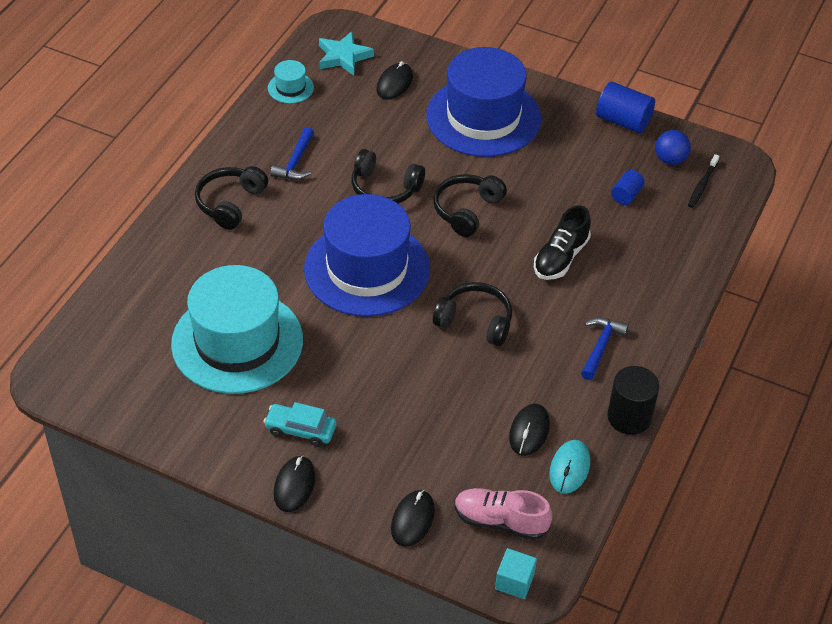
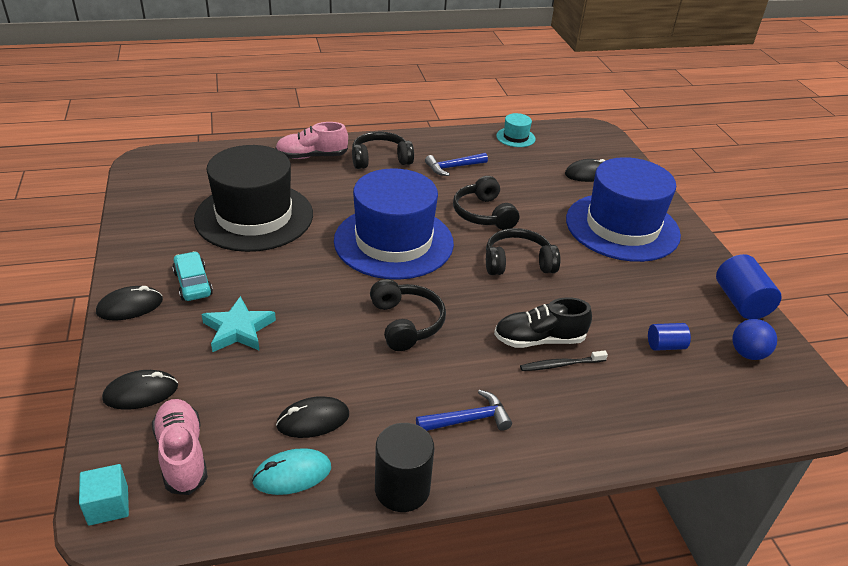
camera: 50 degrees right, 10 degrees down
(174, 249) = (312, 156): none -> pink shoe
(237, 342) = (254, 216): turquoise hat -> black hat
(343, 56) = (576, 144): turquoise star -> turquoise star (238, 329)
(702, 185) = (753, 392): black toothbrush -> black toothbrush (560, 365)

